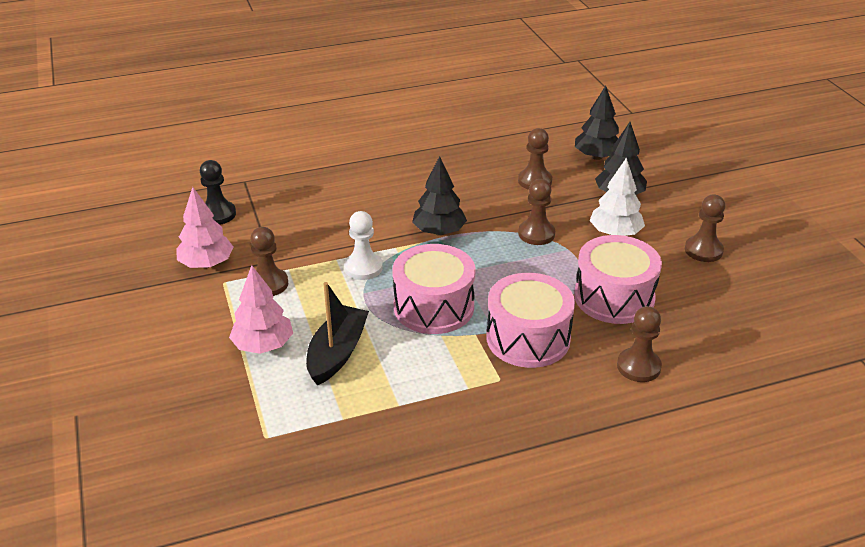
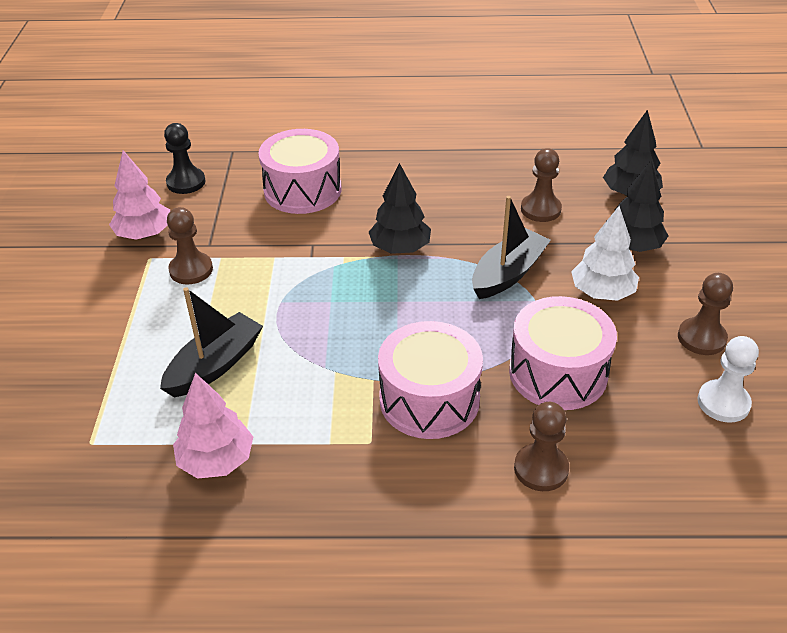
camera: 20 degrees right, 5 degrees up
(263, 345) = (147, 338): pink tree -> pink tree (216, 460)
(363, 268) = (296, 273): white pawn -> white pawn (723, 403)
(433, 307) = (345, 336): pink drum -> pink drum (302, 190)
(536, 234) = (508, 274): brown pawn -> black boat

